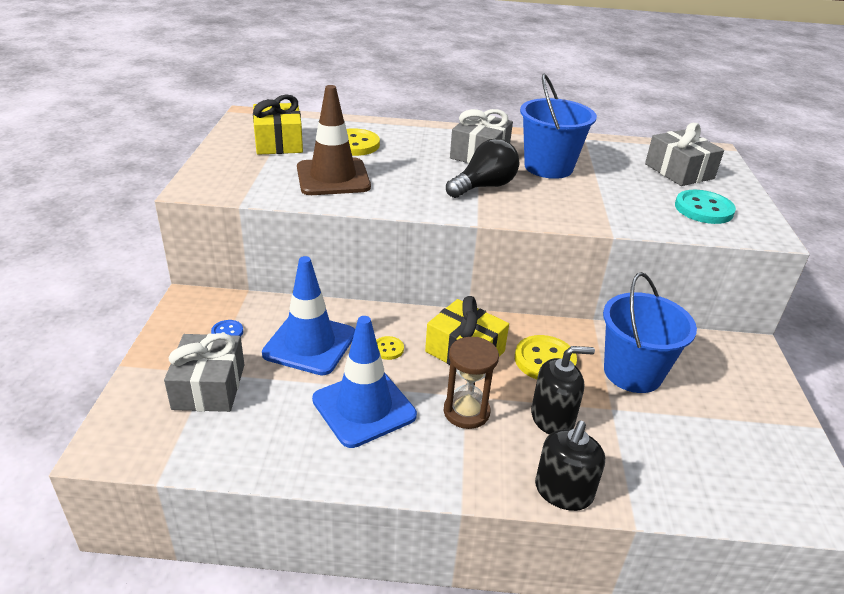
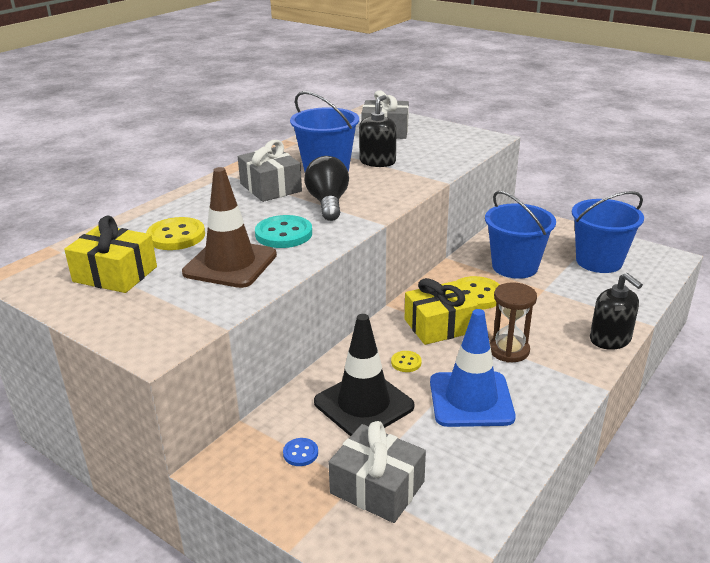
camera: 55 degrees left, 5 degrees down
(309, 344) = (363, 404): blue traffic cone -> black traffic cone
(552, 418) = (539, 316): black soap dispenser -> black soap dispenser (377, 162)
(703, 209) = (442, 143): turquoise button -> turquoise button (283, 234)
(730, 441) = (599, 261): none -> blue bucket

